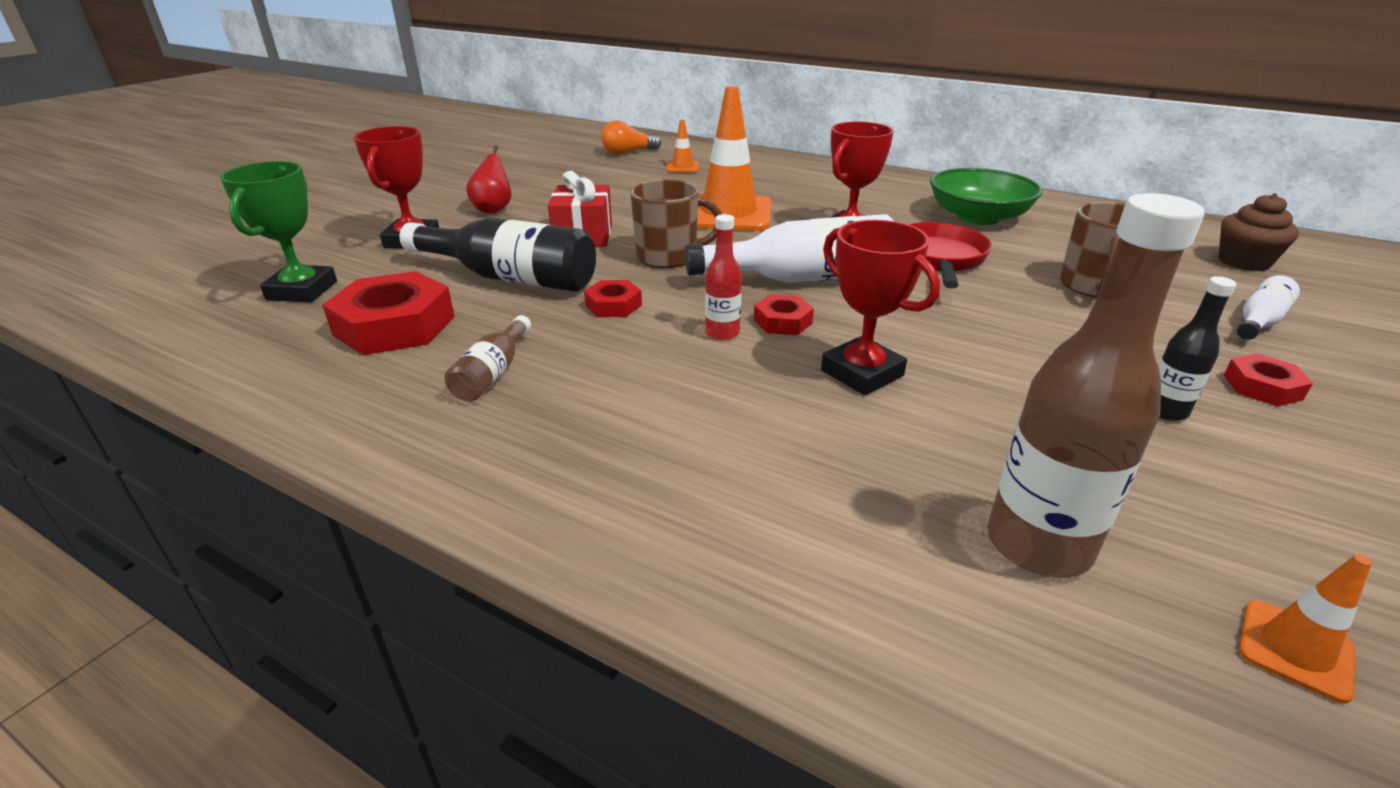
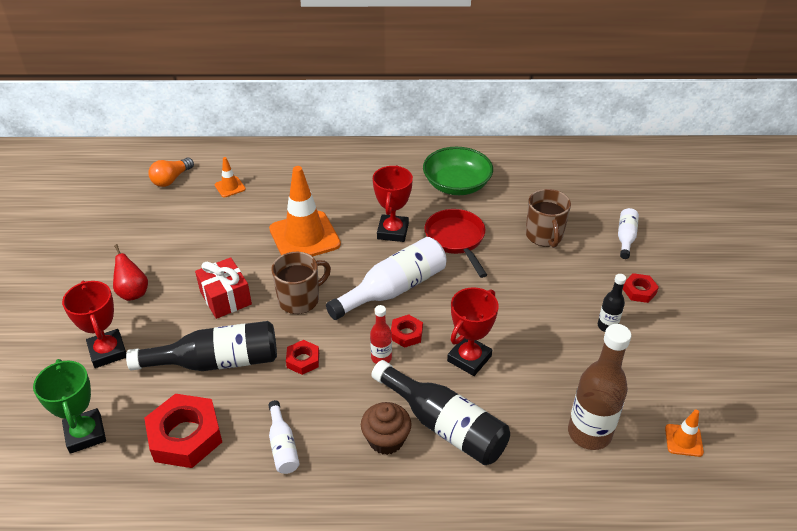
camera: 30 degrees left, 10 degrees up
(493, 373) = (283, 445): brown bottle -> white bottle
(751, 433) = (444, 425): none -> black bottle
(862, 373) = (469, 358): red trophy -> red trophy turned 75 degrees counterclockwise
(1243, 262) = (605, 183): brown cupcake -> brown cupcake (386, 439)

